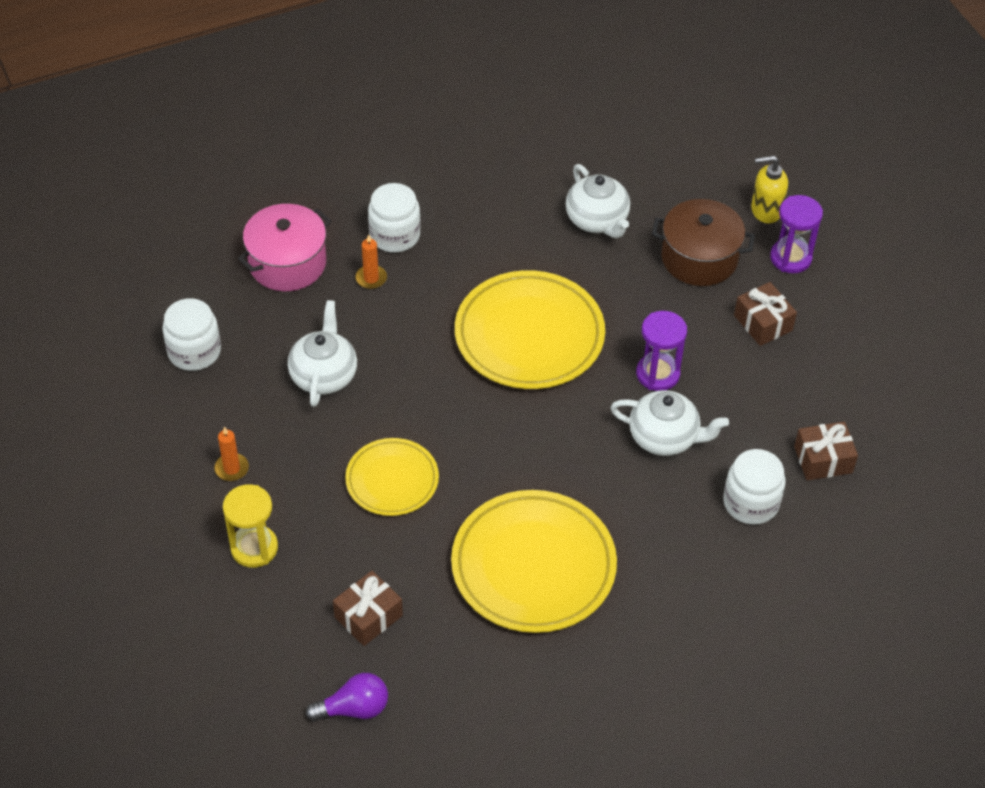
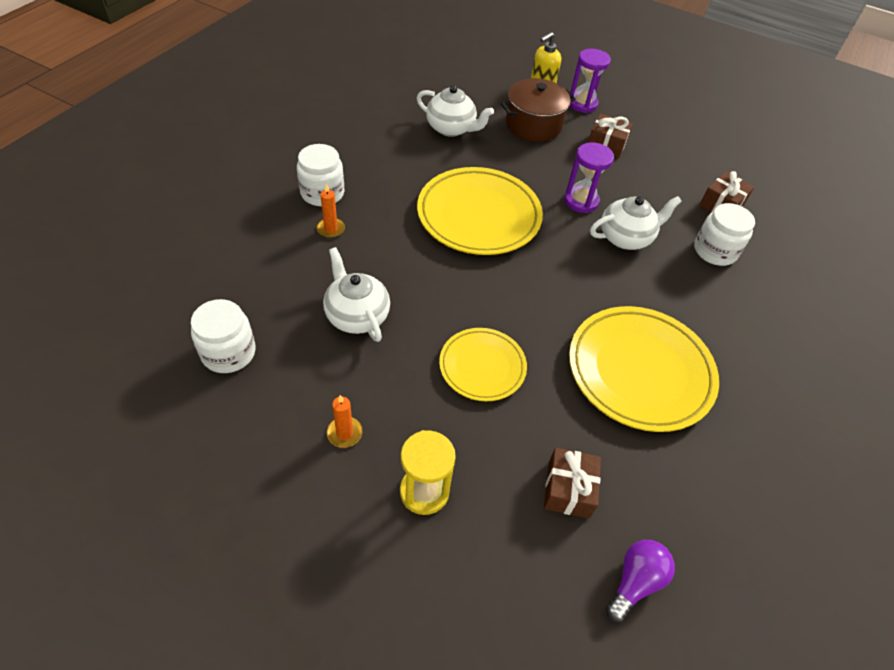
camera: 40 degrees left, 0 degrees up
(287, 263) = (254, 248): pink pot -> none

